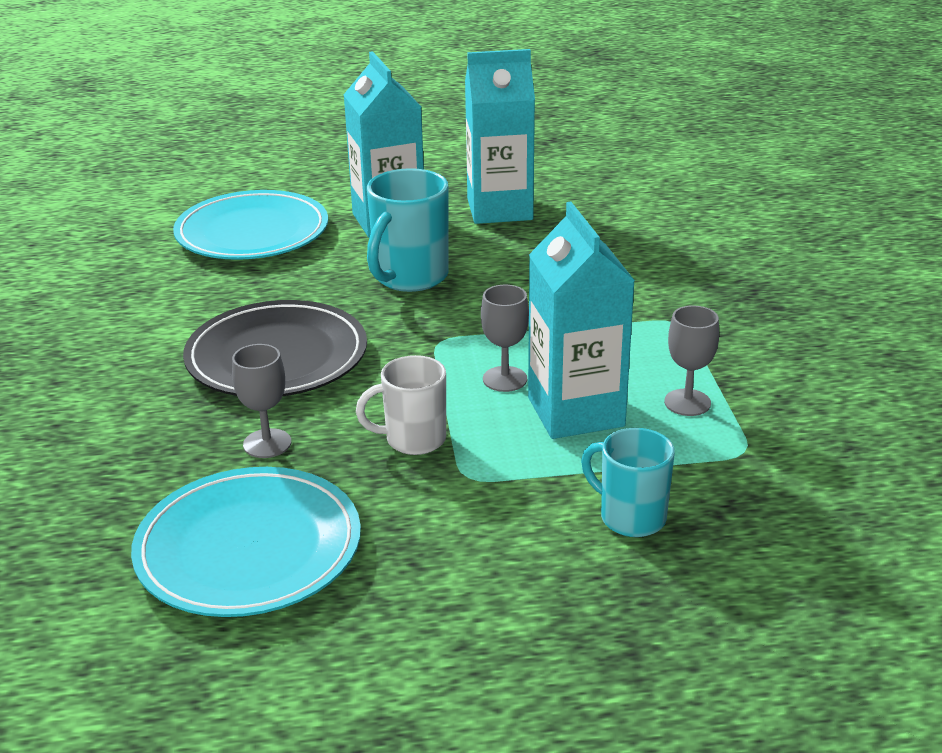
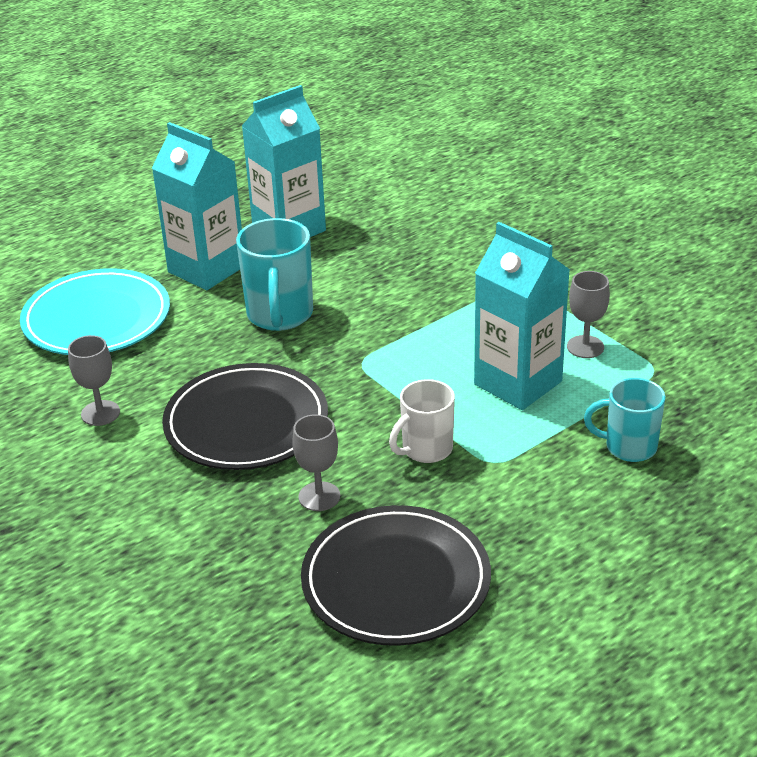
camera: 30 degrees left, 5 degrees up
(249, 548) = (396, 581): turquoise plate -> black plate
(505, 379) = (442, 376): grey goblet -> grey goblet (100, 413)

